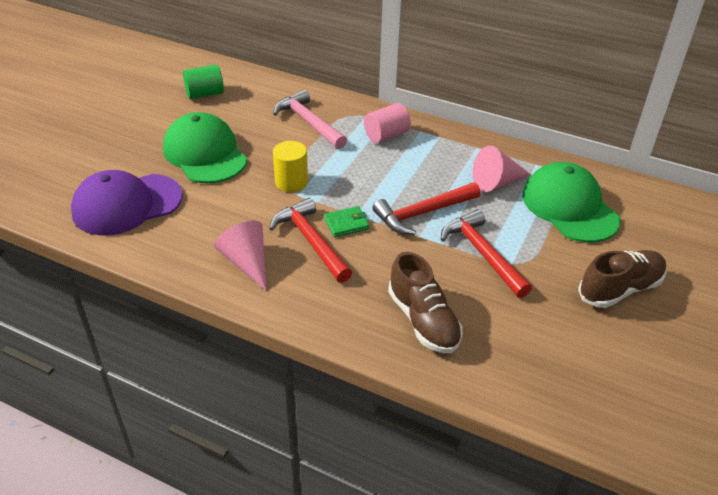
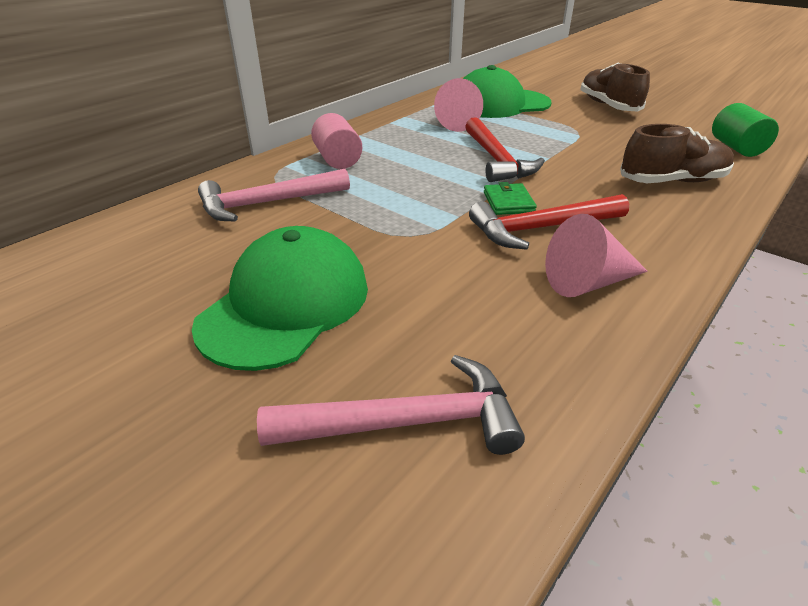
camera: 75 degrees left, 5 degrees down
(127, 204) = (407, 422): purple cap -> pink hammer
(205, 94) = (82, 292): green cylinder -> green cylinder (736, 148)
(205, 154) = (285, 304): green cap -> green cap turned 135 degrees clockwise
(291, 182) = (406, 230): yellow cylinder -> none
(482, 254) = (565, 143): red hammer -> none

